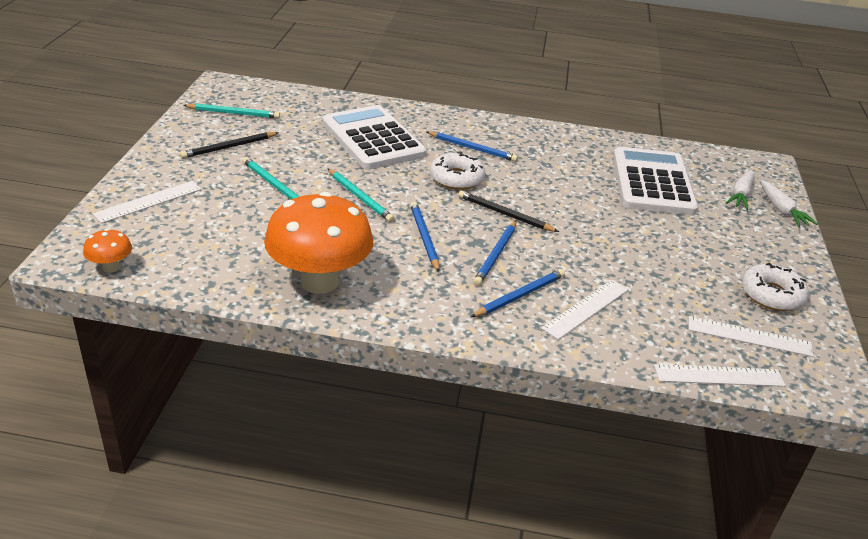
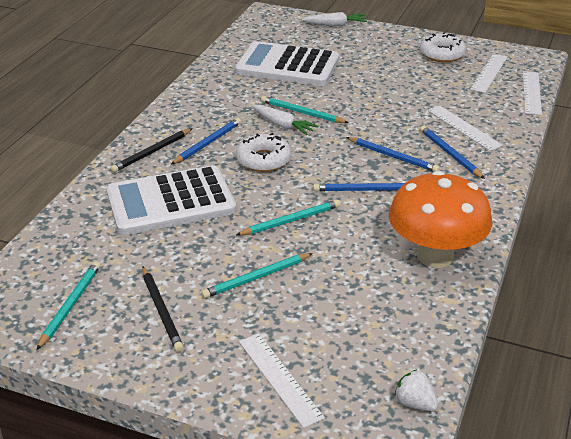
camera: 75 degrees left, 0 degrees up
(111, 267) = (414, 403): orange mushroom -> white strawberry
(504, 214) = (330, 143): black pencil -> black pencil (152, 152)
(557, 195) = (302, 113): none -> turquoise pencil
(740, 195) = (312, 35): white carrot -> white carrot (283, 125)

